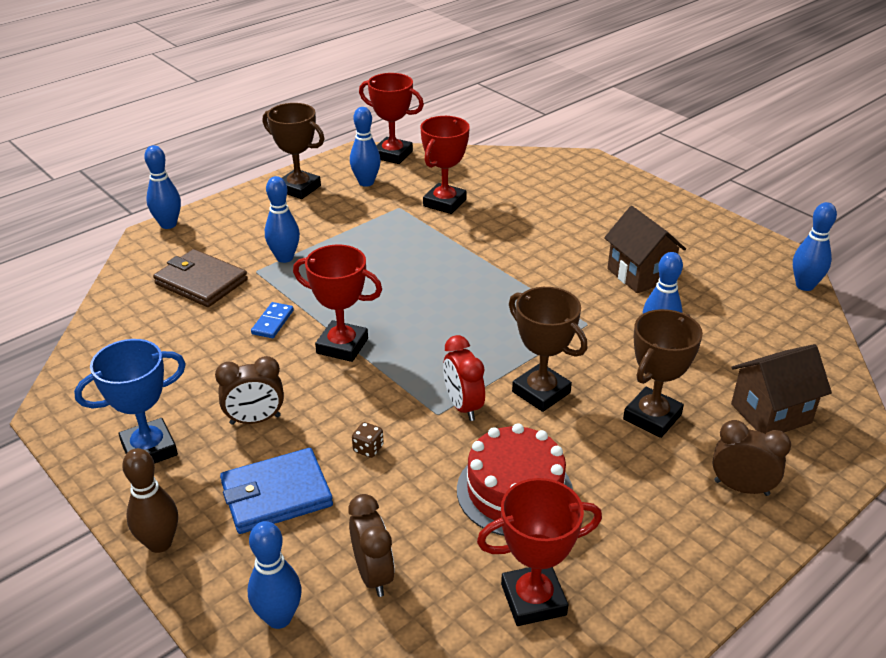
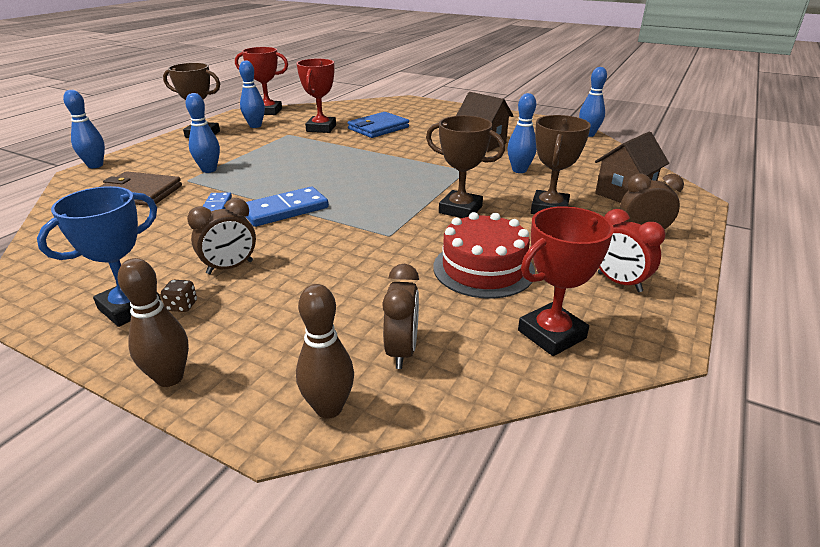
camera: 20 degrees left, 5 degrees down
(276, 494) = (276, 314): blue wallet -> blue wallet (378, 128)
(279, 618) = (329, 408): blue bowling pin -> brown bowling pin
(342, 346) = (285, 210): red trophy -> blue domino
(368, 449) = (344, 267): brown dice -> brown dice (182, 306)
(373, 575) = (402, 351): brown clock -> brown clock turned 45 degrees clockwise
(463, 406) = (407, 227): red clock -> red clock (619, 282)

